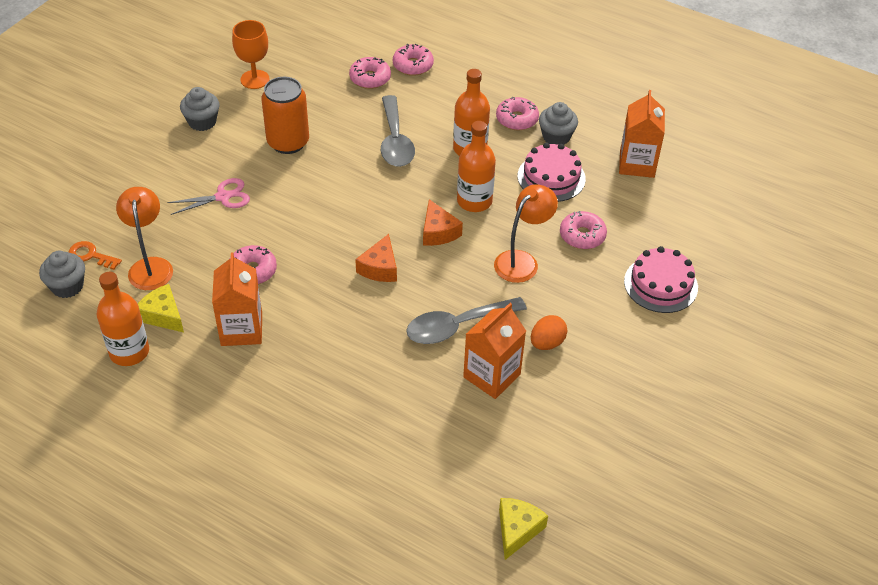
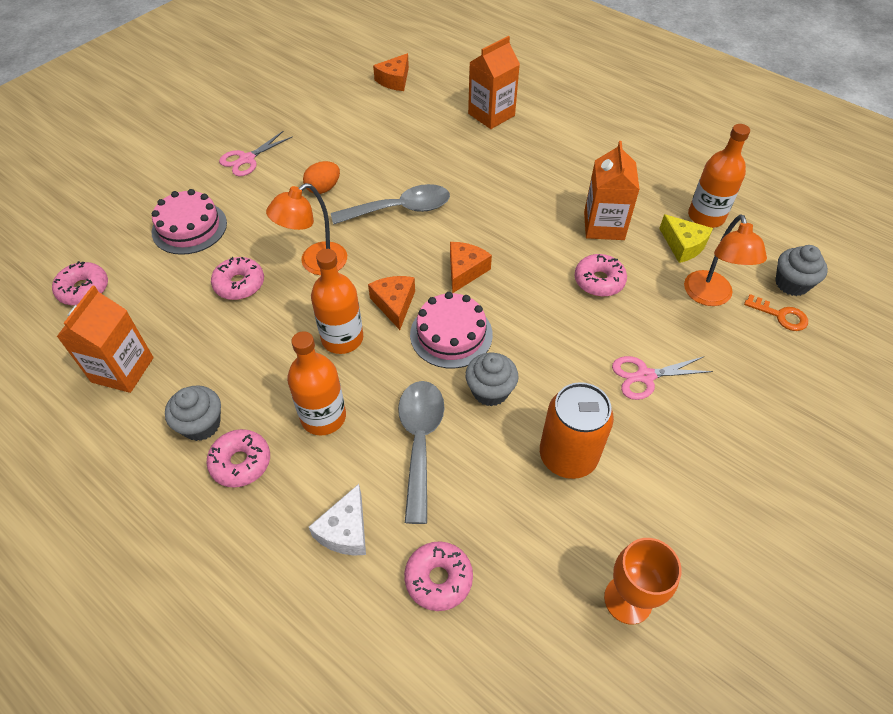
camera: 170 degrees left, 5 degrees up
(202, 122) = (696, 510): grey cupcake -> grey cupcake (490, 391)
(413, 65) = (363, 603): pink donut -> pink donut (84, 289)
(433, 93) = (345, 530): none -> white cheese
(492, 375) = (381, 169): orange carton -> orange carton (491, 115)
(517, 530) = (394, 80): yellow cheese -> orange cheese
(551, 177) = (238, 361): pink cake -> pink cake (451, 334)
(648, 372) = (247, 159): none -> pink scissors

